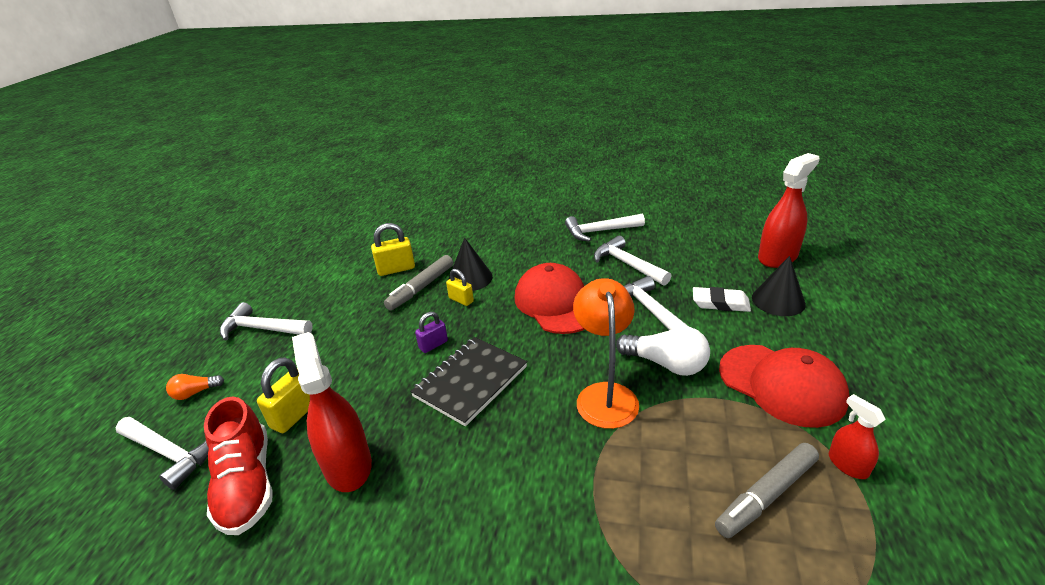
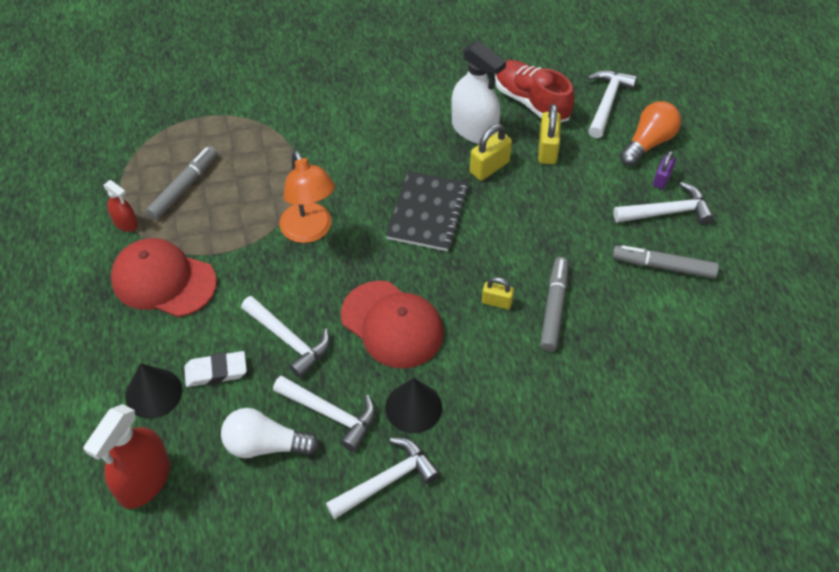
camera: 155 degrees right, 20 degrees up
(170, 454) = (607, 102): white hammer -> white hammer turned 105 degrees clockwise
(195, 392) = (648, 143): orange light bulb -> orange light bulb, size x1.83
(314, 294) = (663, 266): none -> grey marker
(348, 465) = (474, 129): red spray bottle -> white spray bottle
(396, 269) = (608, 330): yellow padlock -> yellow padlock (489, 167)
(433, 345) = (485, 239): purple padlock -> purple padlock (662, 179)
(470, 278) = (508, 338): black cone -> black cone (413, 407)
(666, 364) = (263, 276): white light bulb -> white light bulb (265, 445)

